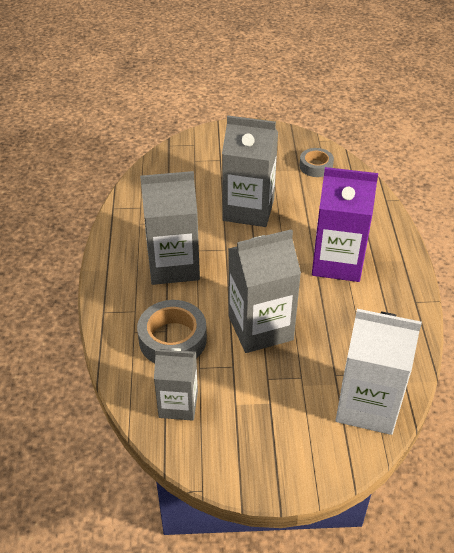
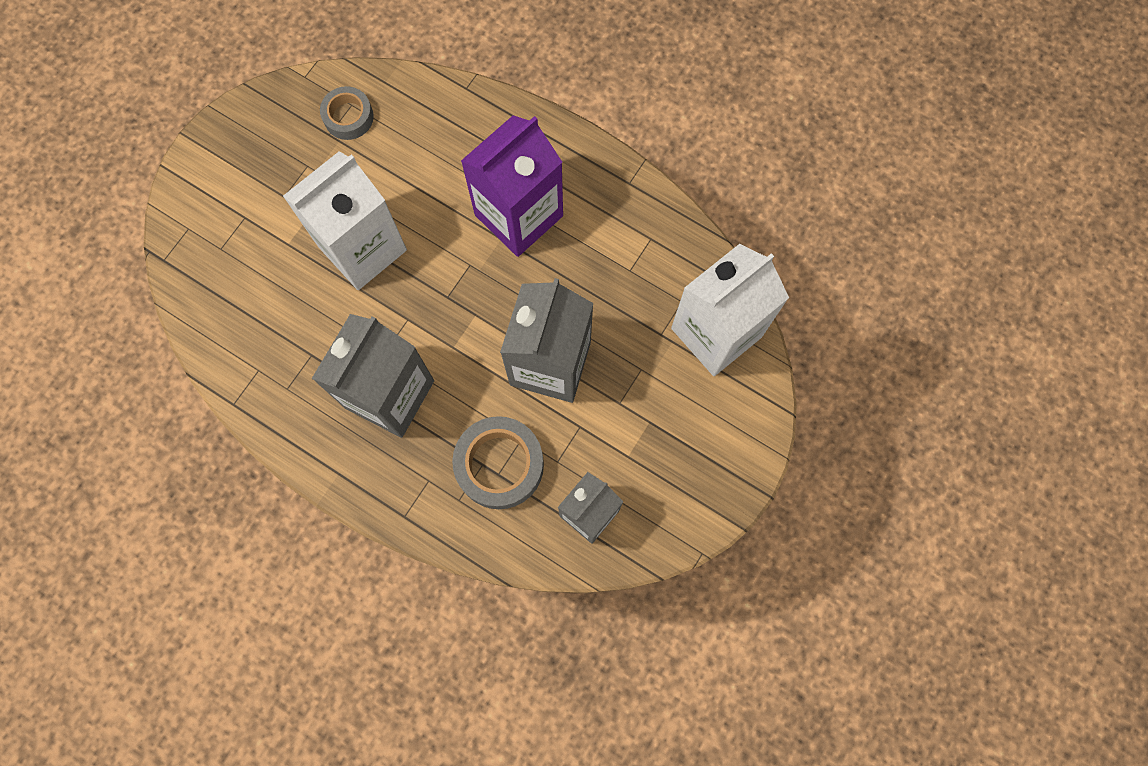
camera: 55 degrees left, 30 degrees up
(248, 209) = (362, 248): grey carton -> white carton

